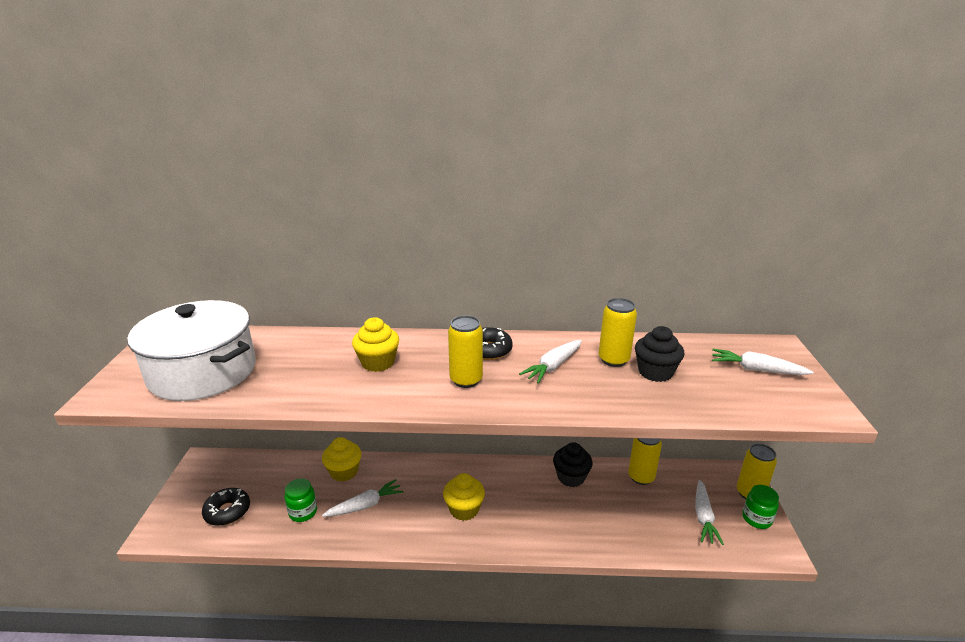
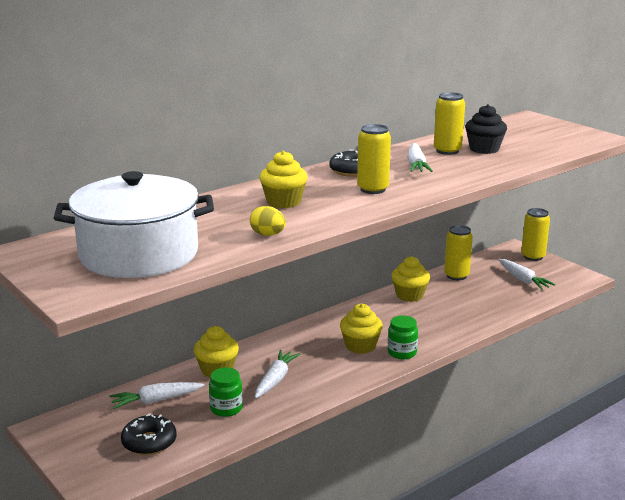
camera: 40 degrees left, 5 degrees down
(304, 394) = (268, 235): none -> yellow egg
(571, 477) = (409, 295): black cupcake -> yellow cupcake
(756, 370) = (536, 131): white carrot -> white carrot (156, 400)
(756, 519) = (553, 267): green jar -> green jar (402, 353)

